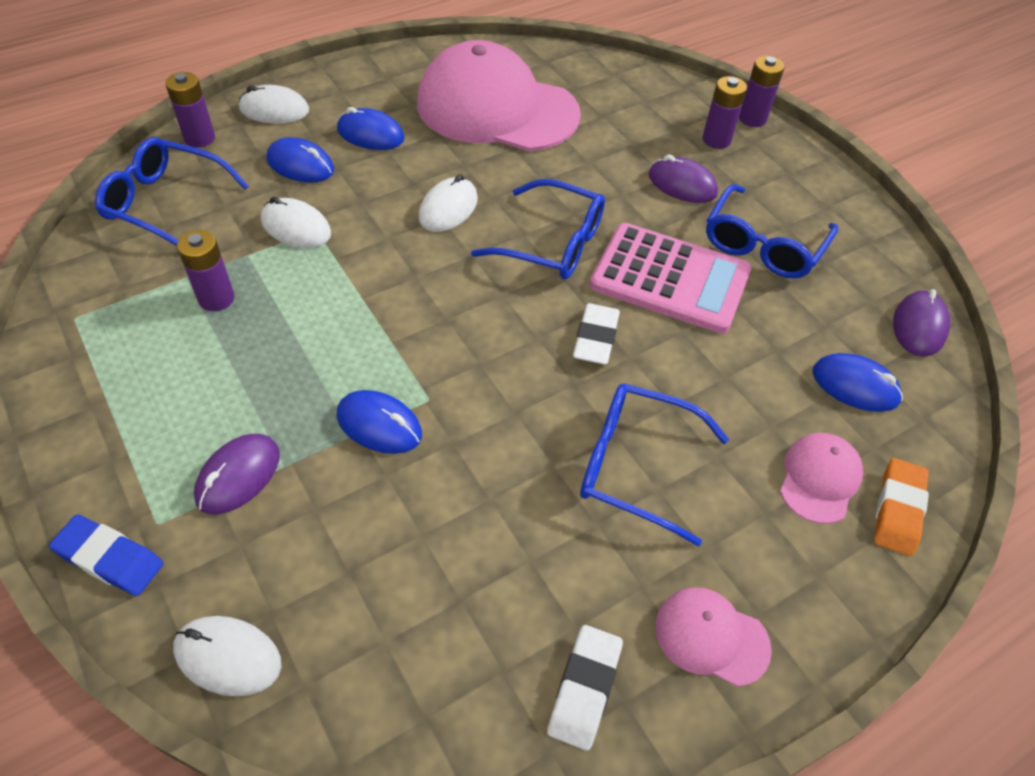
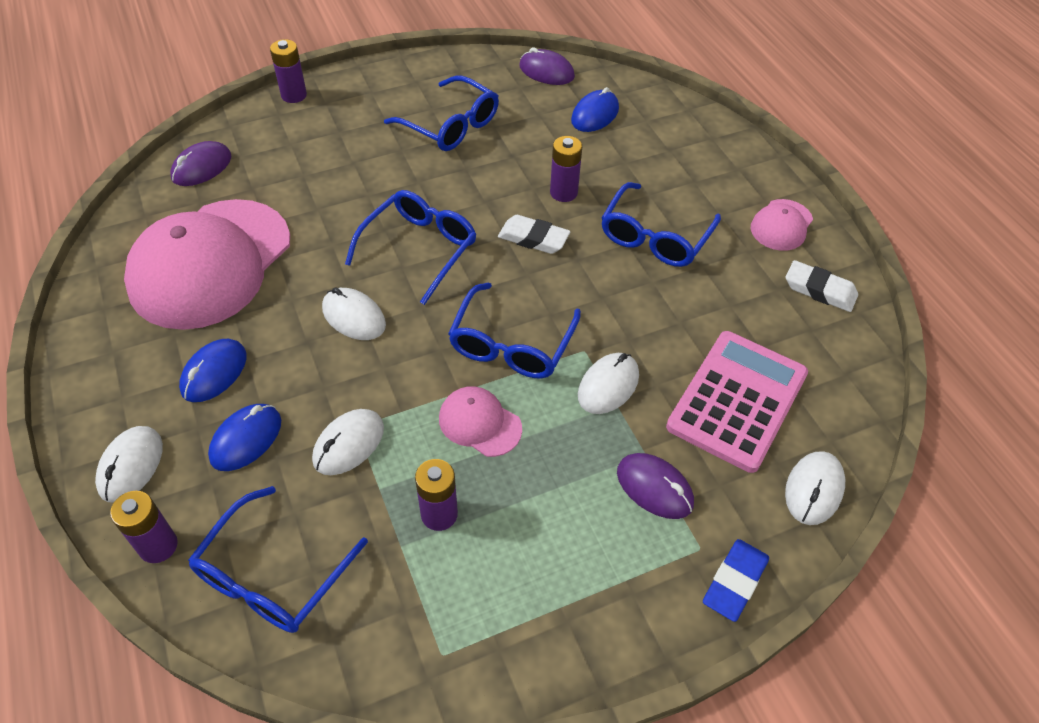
camera: 80 degrees left, 0 degrees up
(379, 425) = (608, 385): blue mouse -> white mouse
(429, 333) = (511, 344): none -> blue glasses
(670, 279) = (477, 184): pink calculator -> pink calculator (737, 400)
(682, 184) = (366, 155): purple mouse -> purple mouse (202, 167)
(716, 140) = (315, 122): purple battery -> purple battery (563, 193)
(819, 479) = (669, 150): pink cap -> pink cap (479, 423)
(898, 510) = (692, 123): orange eraser -> none

